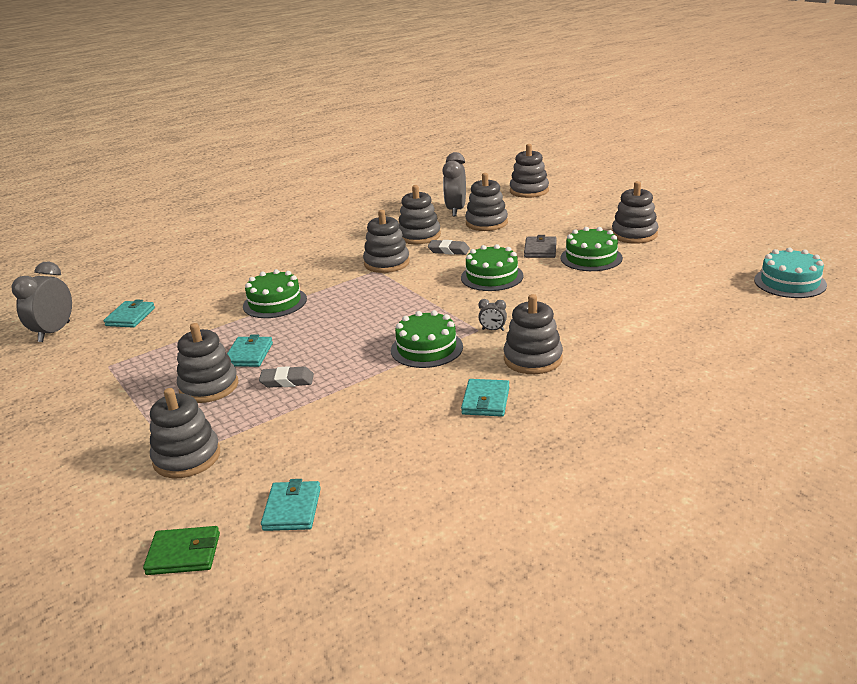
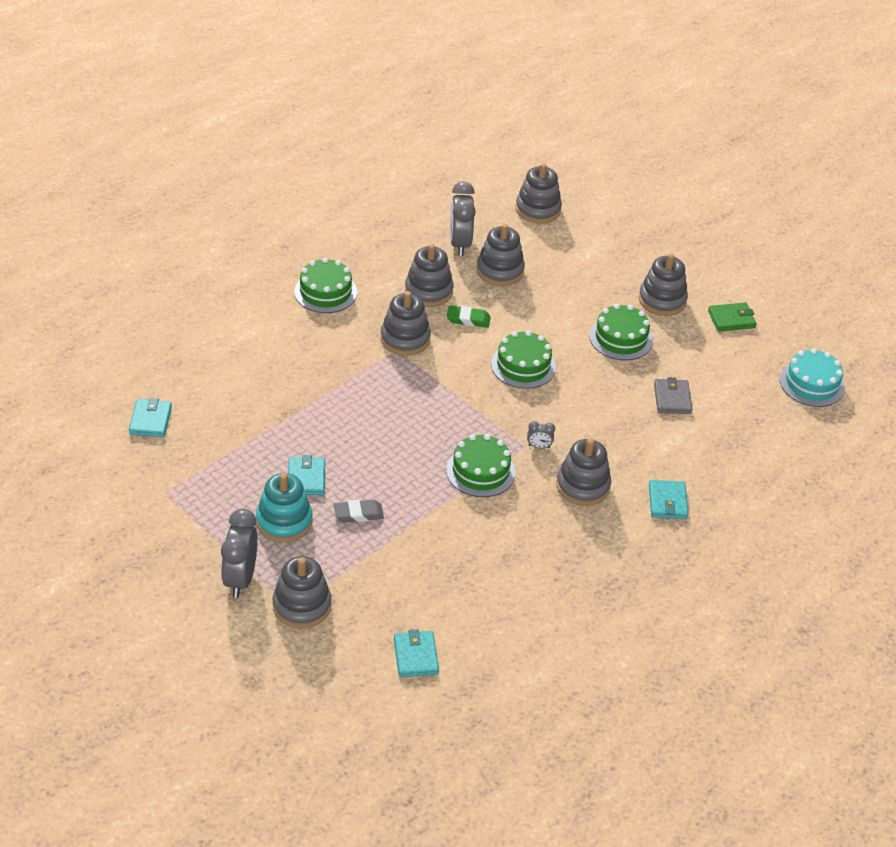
camera: 15 degrees left, 15 degrees up
(54, 332) = (76, 443): grey clock -> grey clock (240, 579)
(184, 554) = (344, 700): green wallet -> green wallet (731, 319)
(209, 387) = (284, 521): grey stacking toy -> turquoise stacking toy
(275, 302) = (303, 401): green cake -> green cake (325, 292)
(449, 250) = (468, 319): grey eraser -> green eraser
(485, 401) = (549, 538): turquoise wallet -> turquoise wallet (667, 502)
(540, 250) = (566, 322): grey wallet -> grey wallet (672, 399)

